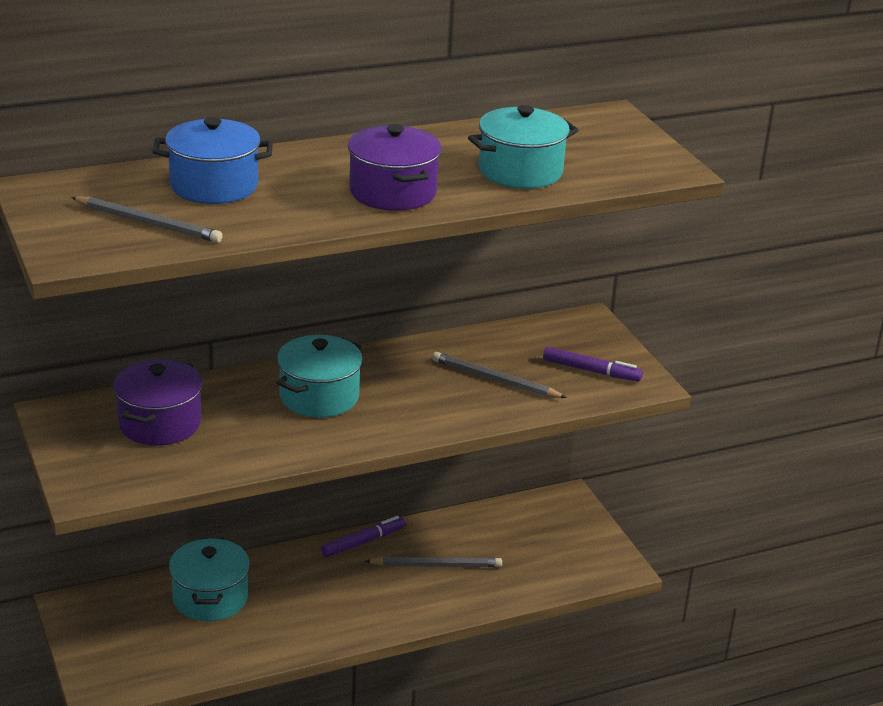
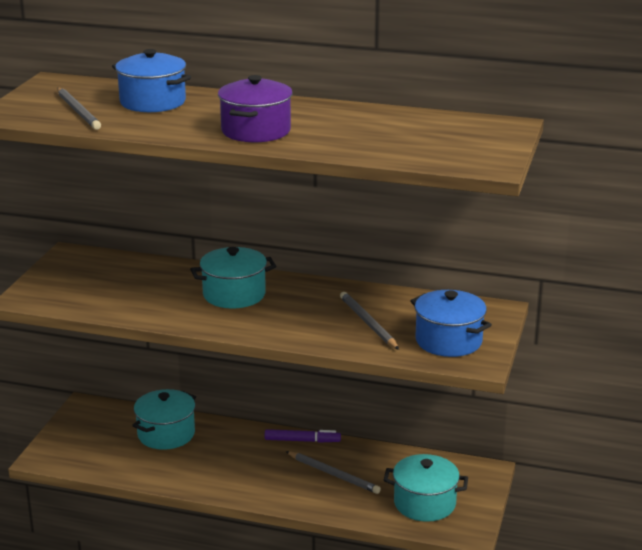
camera: 40 degrees right, 5 degrees down
(159, 423) = (118, 277): purple pot -> none
(520, 171) = (368, 140): turquoise pot -> turquoise pot (424, 503)
(591, 371) = (448, 341): purple marker -> blue pot

